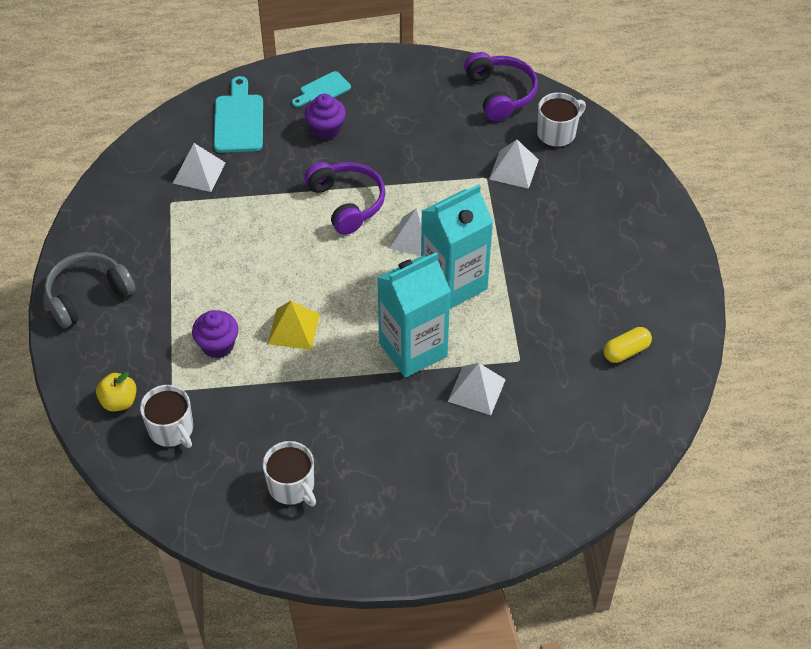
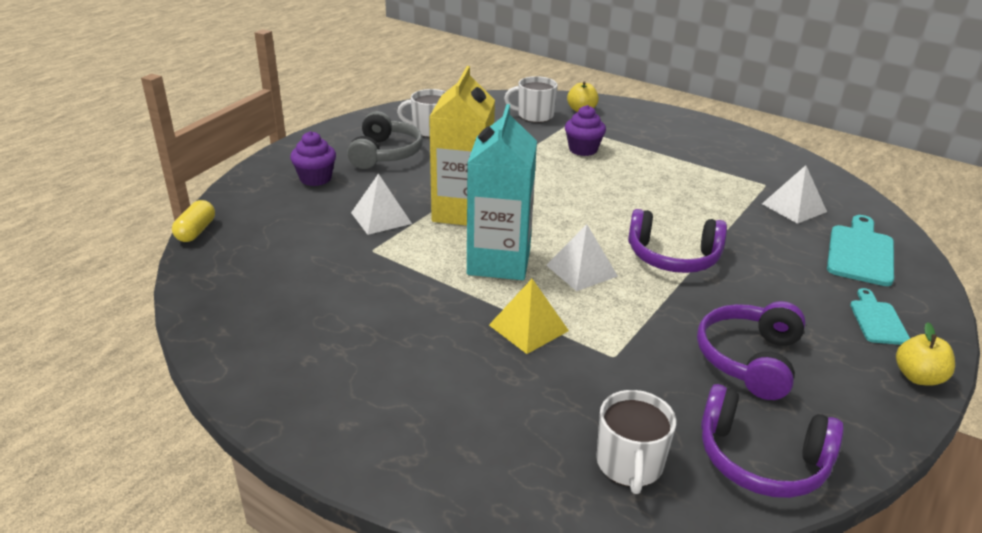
camera: 130 degrees right, 20 degrees down
(88, 295) = (693, 129): grey headphones -> grey headphones (385, 154)
(238, 120) = (860, 252): turquoise cutting board -> turquoise cutting board turned 105 degrees counterclockwise
(294, 329) = (557, 178): yellow pyramid -> yellow pyramid (528, 328)
(326, 129) = (801, 292): purple cupcake -> purple cupcake (315, 179)
(367, 62) = (918, 377): none -> yellow apple
(413, 349) = (462, 211): turquoise carton -> yellow carton
(424, 126) = (749, 359): none -> purple headphones
(514, 169) = (604, 385): white pyramid -> none
(626, 351) = (281, 308): yellow capsule -> yellow capsule (196, 231)

